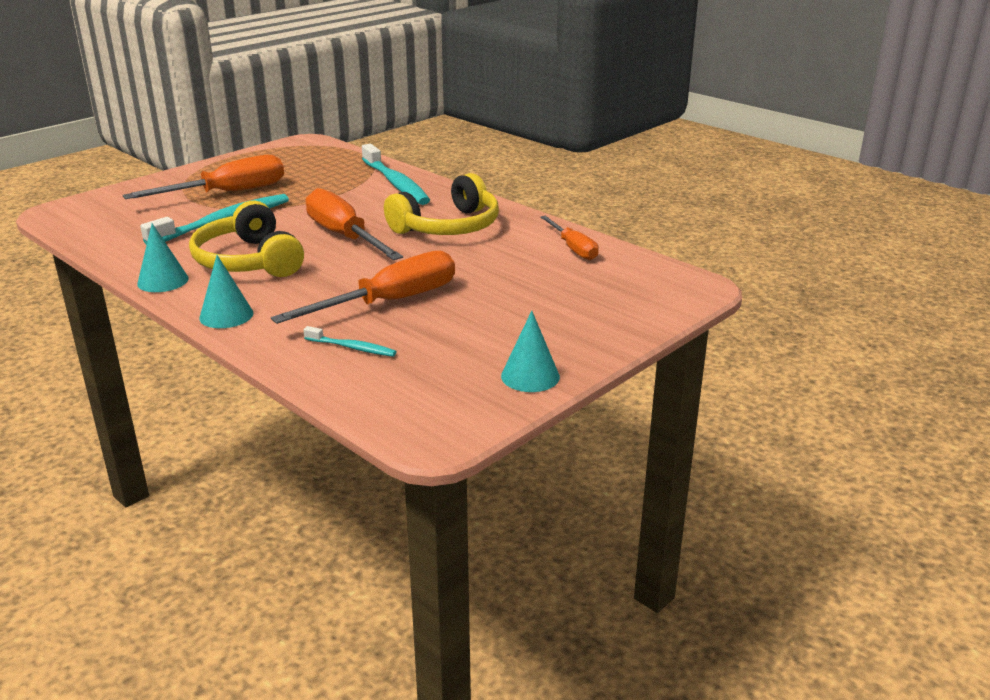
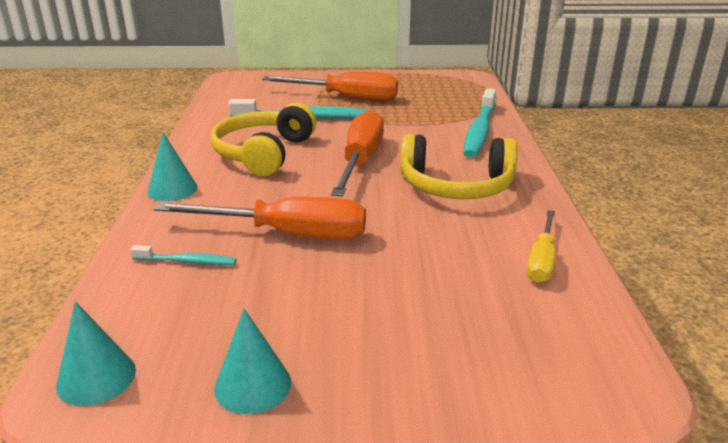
camera: 45 degrees right, 0 degrees up
(163, 281) = (191, 146): turquoise cone -> turquoise cone (96, 377)
(352, 348) = (187, 261): turquoise toothbrush -> turquoise toothbrush turned 60 degrees counterclockwise
(573, 248) = (541, 260): orange screwdriver -> yellow screwdriver

